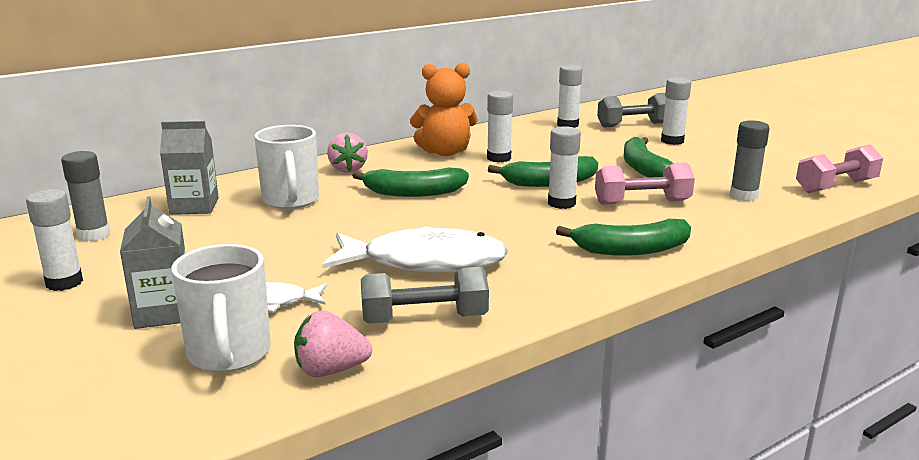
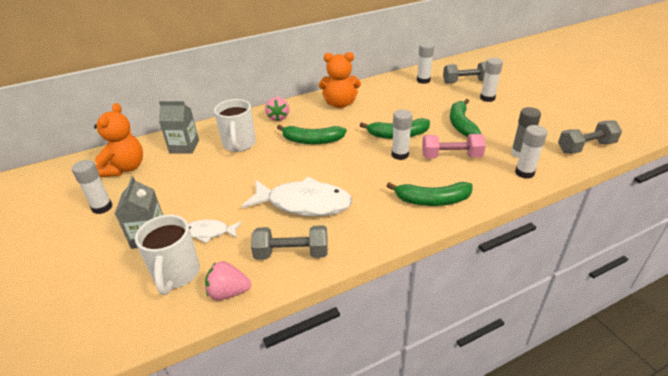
camera: 10 degrees right, 15 degrees up
(93, 234) = (125, 168): grey glue stick -> orange teddy bear
(499, 158) = (372, 111): white glue stick -> white glue stick (524, 173)
(836, 186) = (585, 147): pink dumbbell -> grey dumbbell

